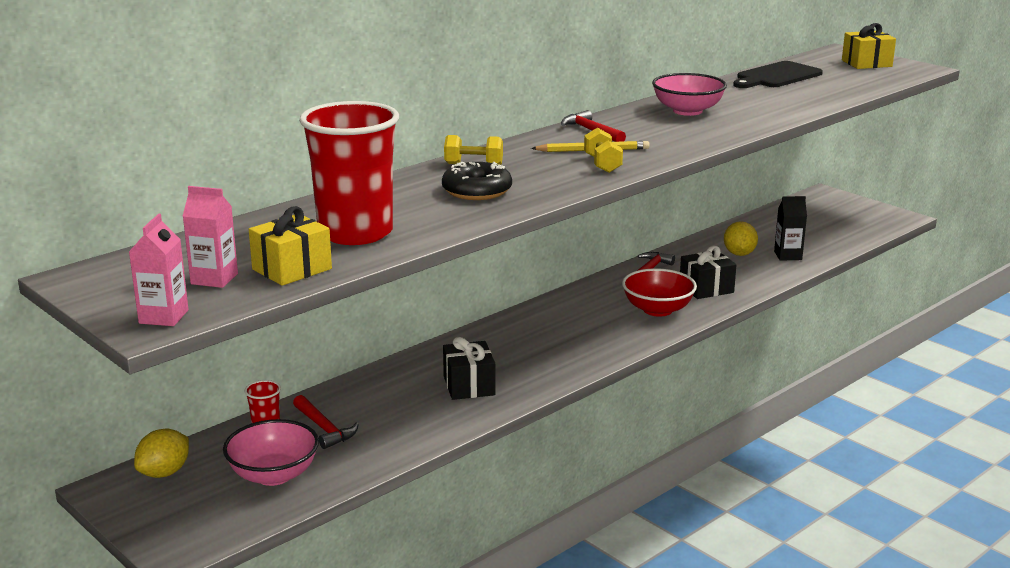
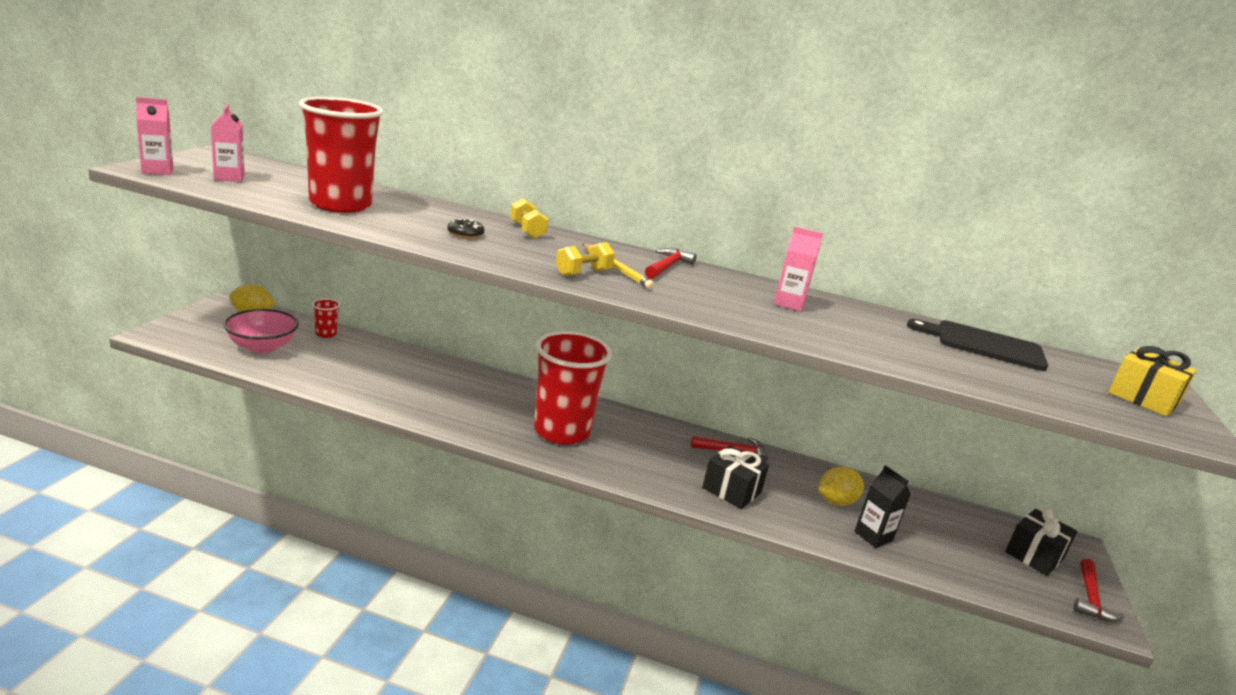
camera: 55 degrees right, 0 degrees up
(292, 269) = (257, 193): yellow gift -> none
(324, 428) = (335, 353): red hammer -> red hammer (1090, 598)
(469, 386) = (436, 396): black gift -> black gift (1034, 555)
(477, 191) = (465, 234): black donut -> black donut, size x0.58
(575, 336) = (561, 431): none -> red cup
(657, 310) = (656, 467): red bowl -> none
(687, 111) = (789, 303): pink bowl -> pink carton

